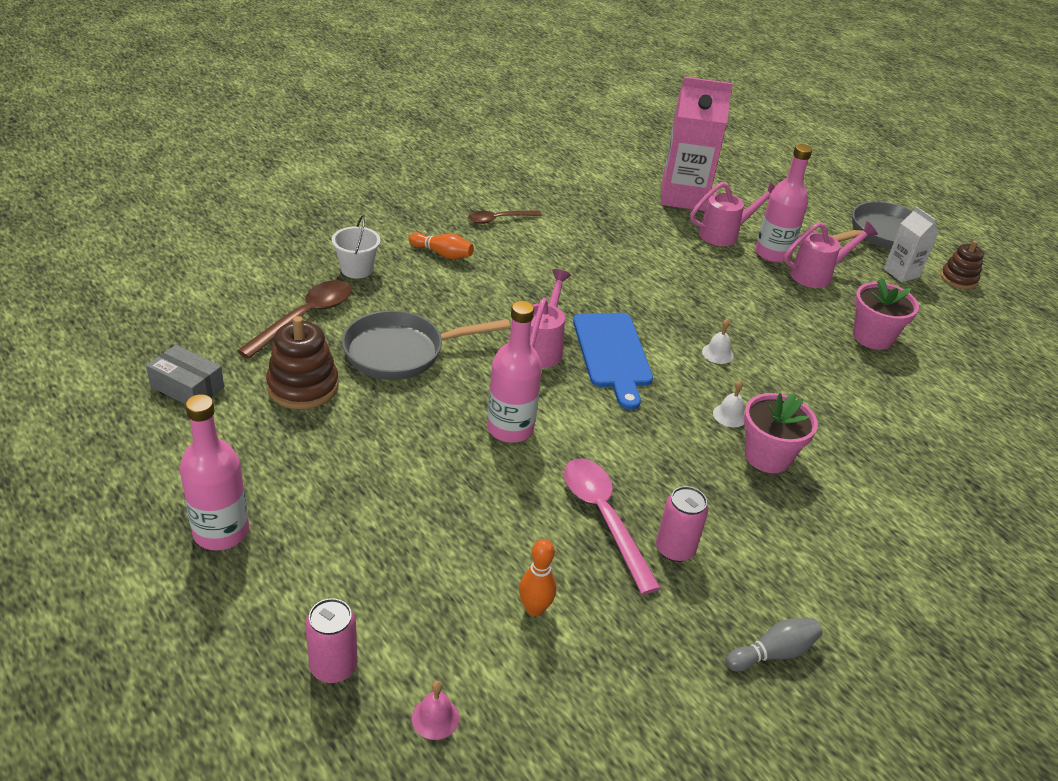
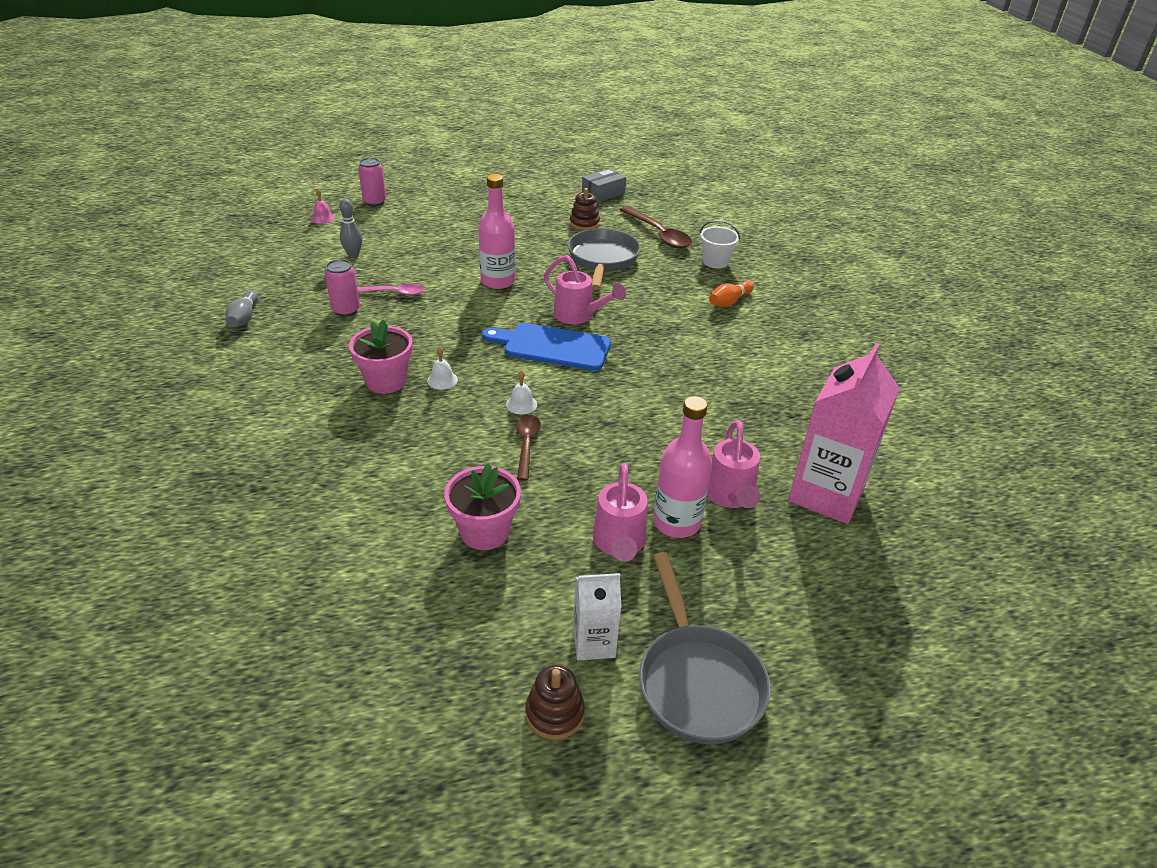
camera: 115 degrees right, 0 degrees up
(221, 532) = (481, 189): pink bottle -> none
(303, 386) = (584, 223): brown stacking toy -> brown stacking toy, size x0.66
(499, 219) = (785, 344): brown spoon -> brown spoon (526, 445)
(534, 609) = (353, 254): orange bowling pin -> grey bowling pin
(604, 518) = (393, 293): pink spoon -> pink spoon, size x0.62

